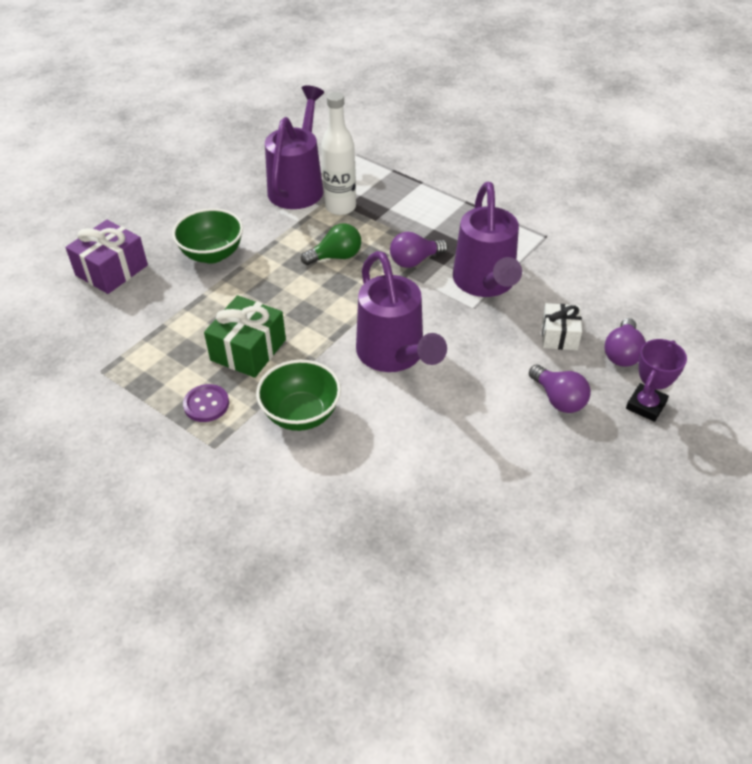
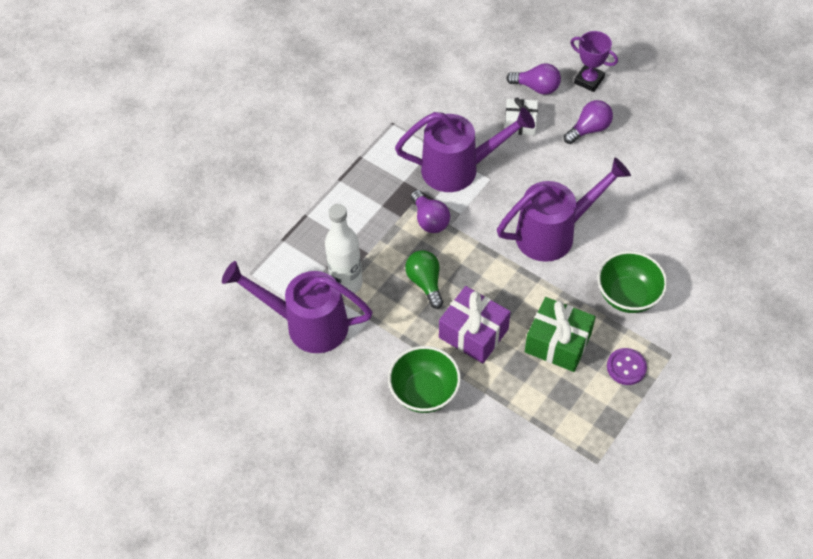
camera: 90 degrees left, 10 degrees up
(111, 270) = (453, 485): purple gift -> purple gift (473, 333)

